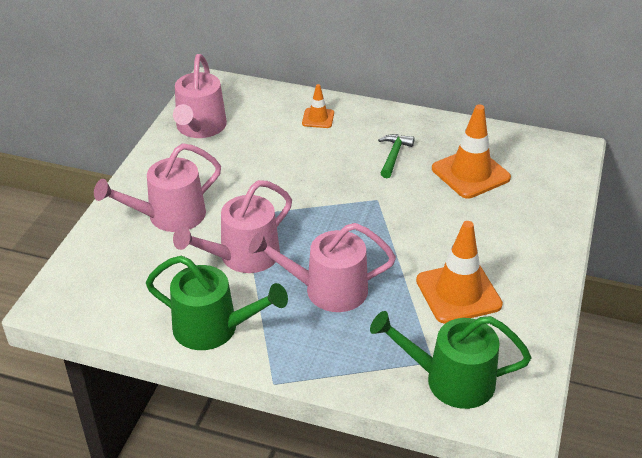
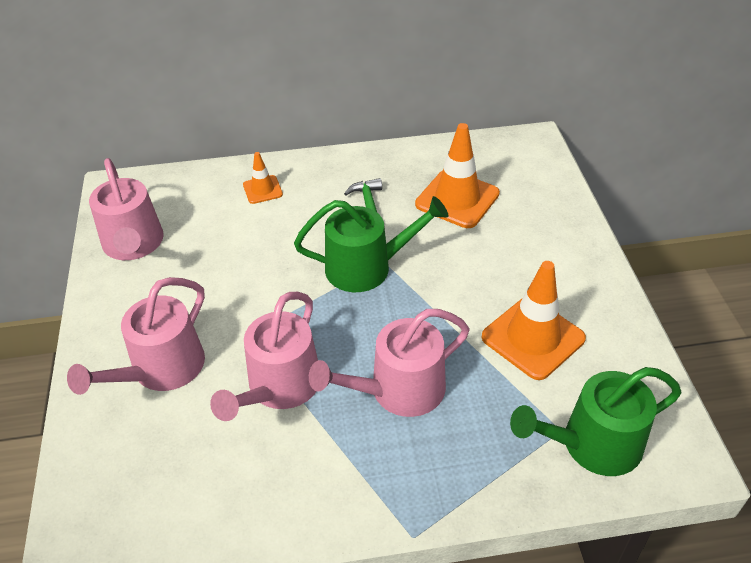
camera: 25 degrees left, 5 degrees up
(213, 328) = (300, 496): green watering can -> green watering can (367, 267)

